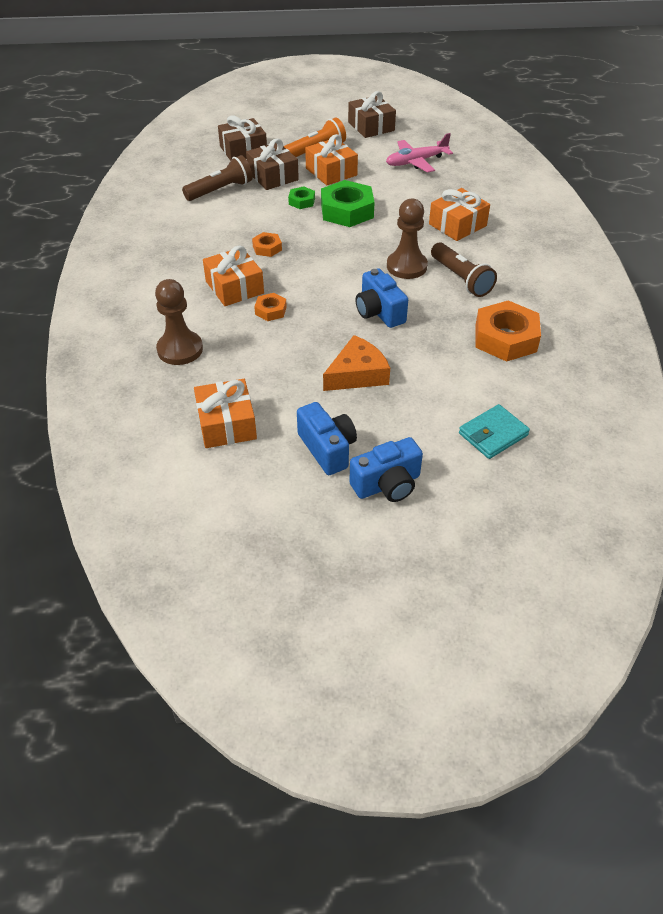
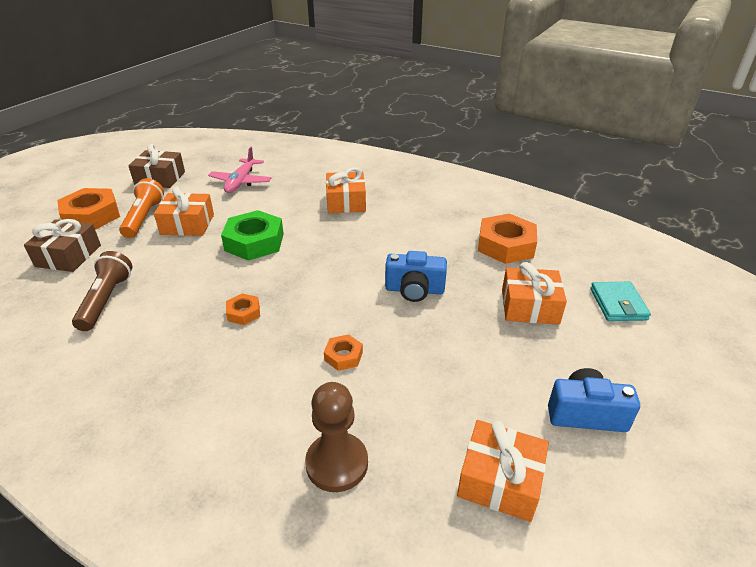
camera: 55 degrees left, 10 degrees down
(234, 287) = (277, 365): orange gift -> orange gift (529, 306)
(273, 176) = (140, 258): brown gift -> none
(292, 130) = (91, 216): none -> orange nut
(301, 201) = (204, 259): green nut -> none
(357, 374) = (489, 342): orange cheese -> none
(387, 484) = (656, 395): blue camera -> none
(406, 266) = (369, 248): brown pawn -> none
(461, 279) = (414, 231): brown flashlight -> none

